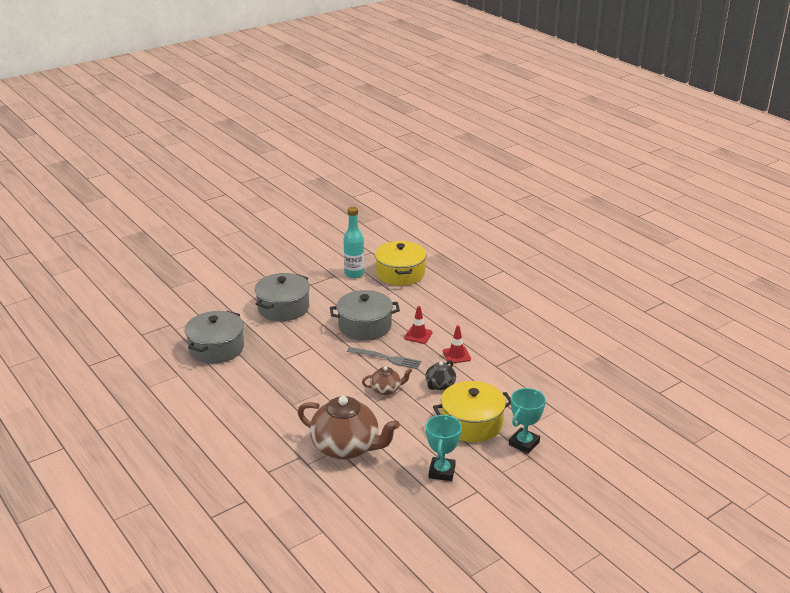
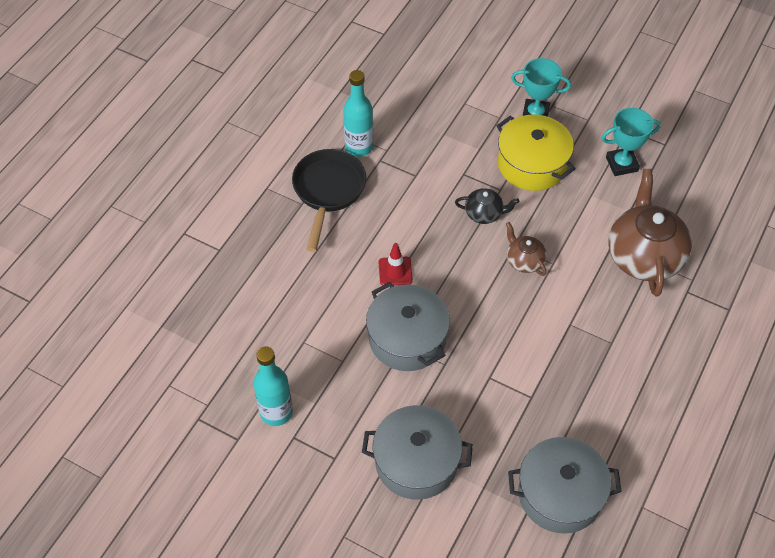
camera: 115 degrees left, 25 degrees up
(386, 358) = (464, 285): grey fork -> none
(400, 273) = (248, 352): yellow pot -> none
(456, 355) = (416, 218): red traffic cone -> none
(504, 327) = (328, 191): none -> black pan
(538, 349) = (359, 147): none -> turquoise bottle

